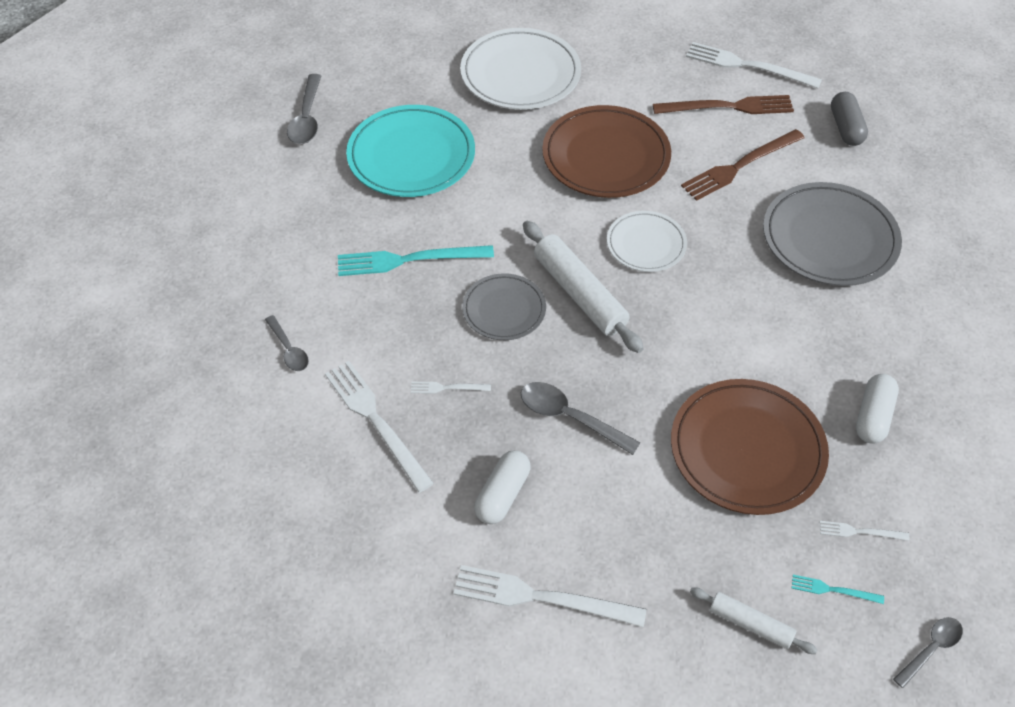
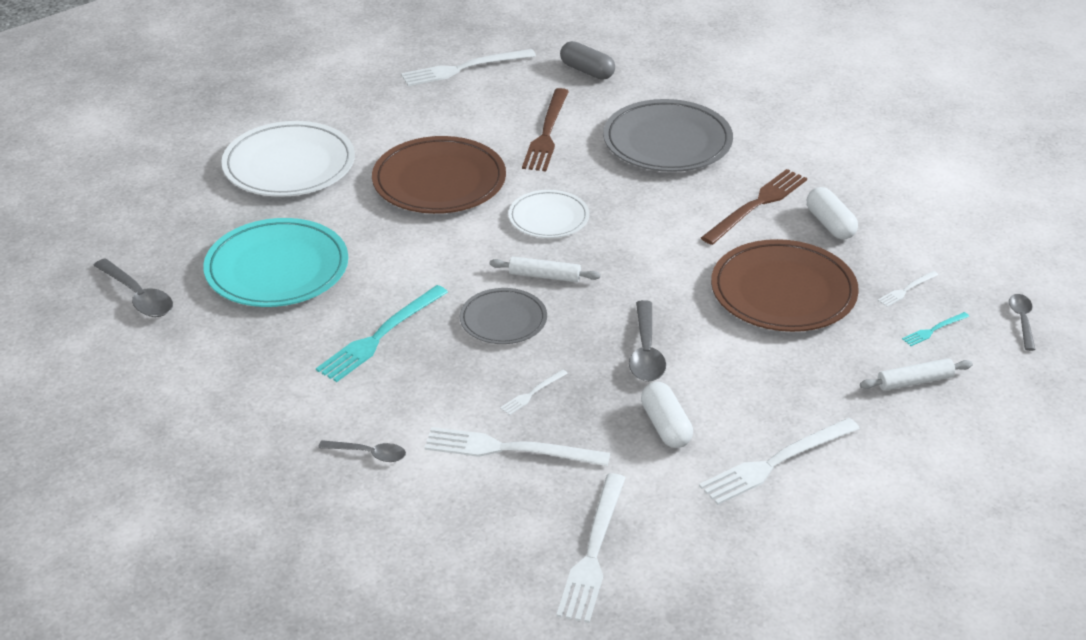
camera: 45 degrees left, 15 degrees down
(324, 554) = (593, 552): none -> white fork
(570, 417) = (646, 351): grey spoon -> grey spoon turned 75 degrees counterclockwise
(579, 294) = (544, 276): white rolling pin -> white rolling pin, size x0.56
(728, 107) = (486, 101): brown fork -> brown fork (756, 205)

